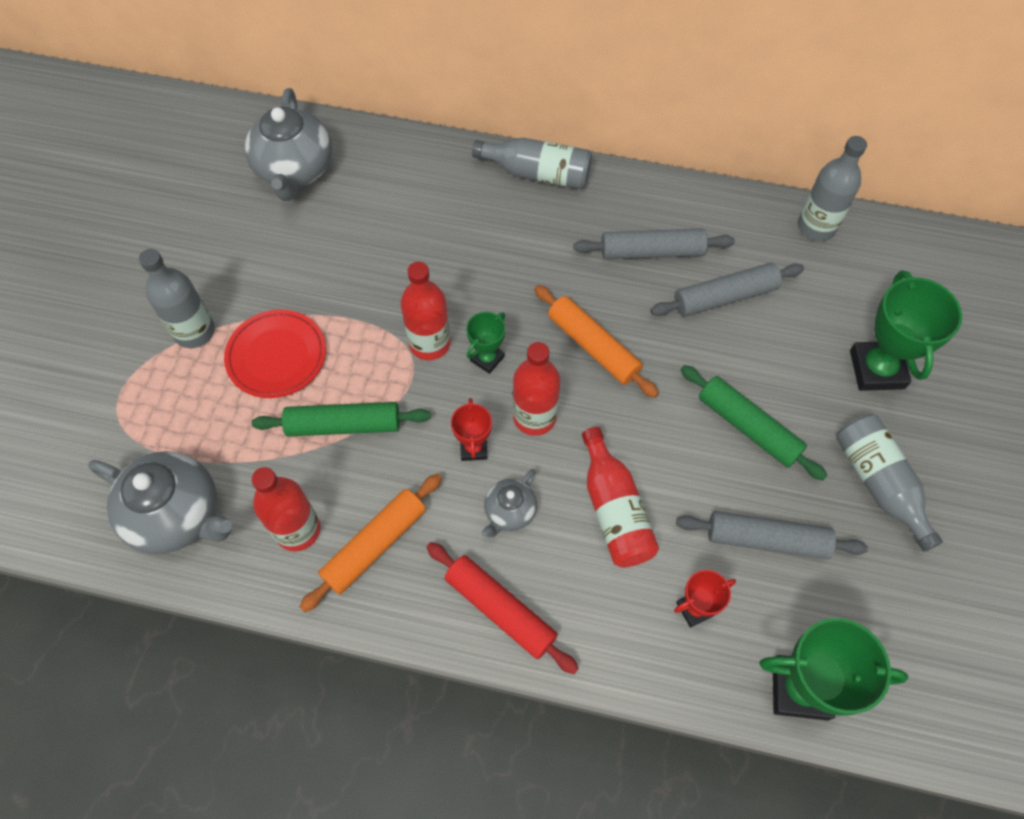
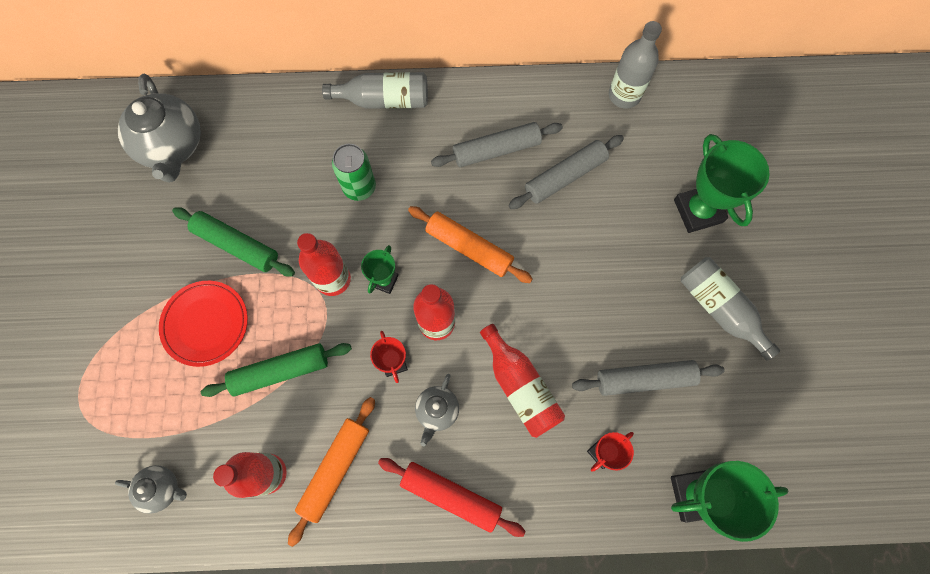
camera: 15 degrees left, 10 degrees up
(177, 515) = (162, 488): grey teapot -> grey teapot, size x0.52
(194, 332) = (127, 319): grey bottle -> none
(486, 256) = (359, 187): none -> green can
(748, 427) = (609, 287): green rolling pin -> green rolling pin (236, 245)

